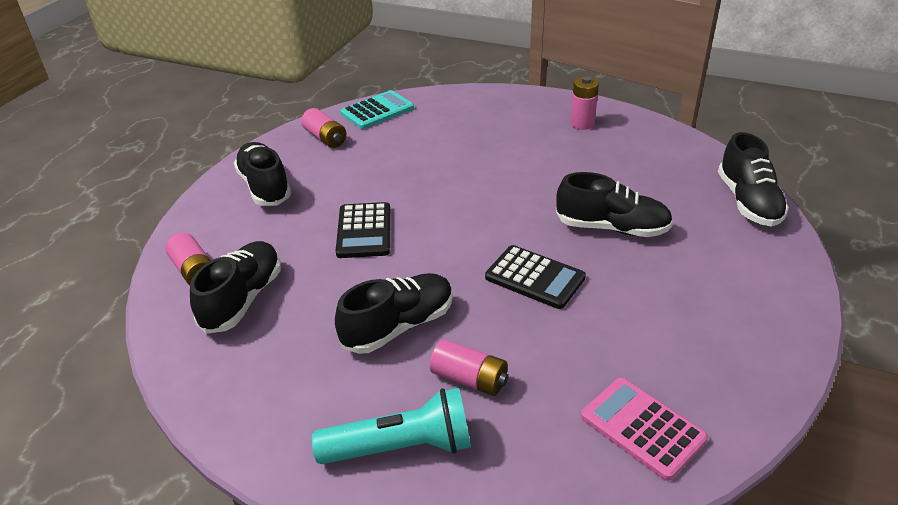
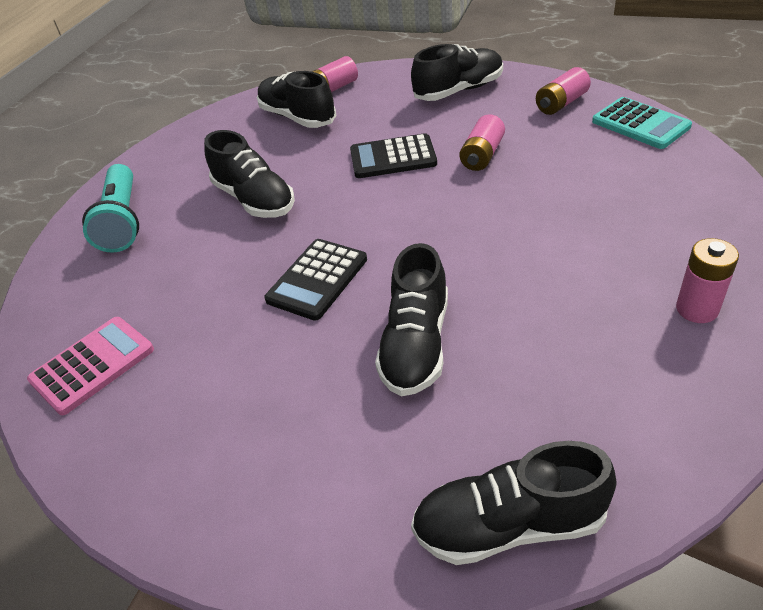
camera: 90 degrees right, 5 degrees up
(243, 299) = (297, 117): black shoe -> black shoe turned 150 degrees counterclockwise
(469, 379) = (182, 248): pink battery -> pink battery (482, 155)

